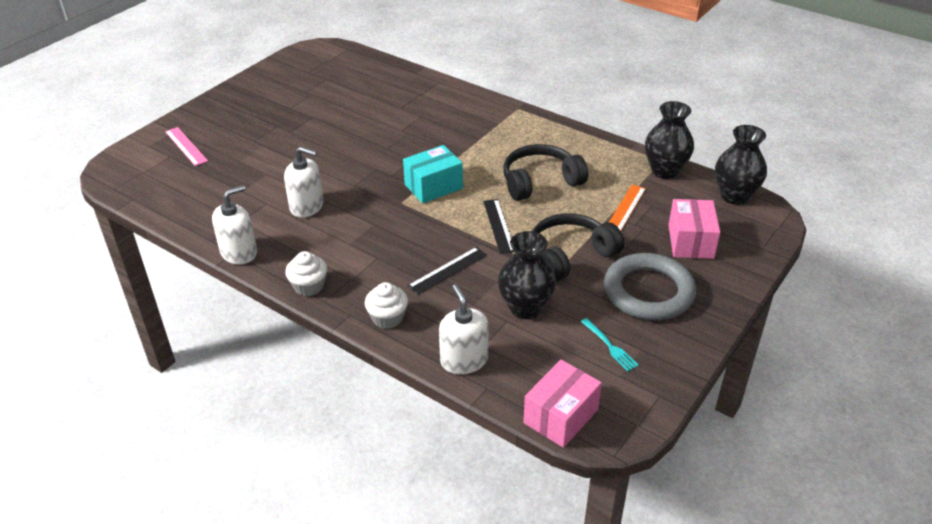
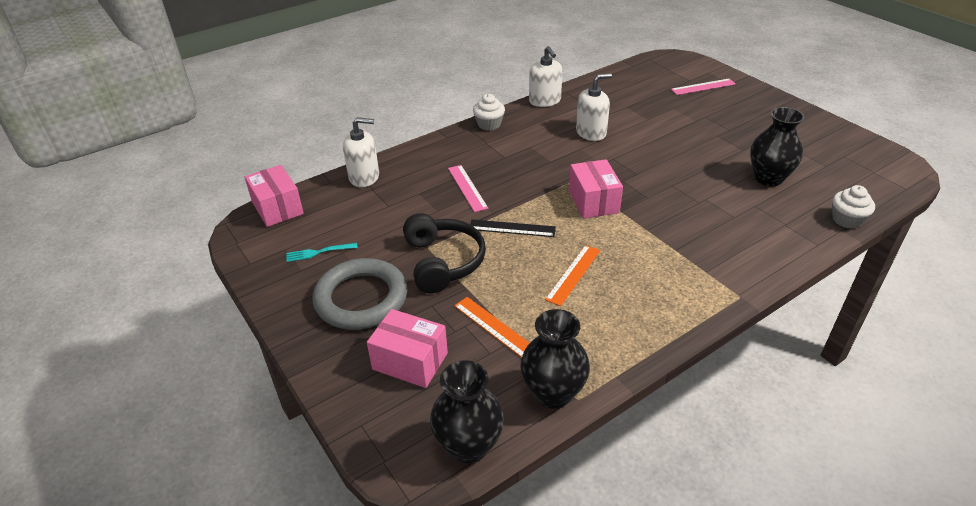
camera: 110 degrees right, 0 degrees up
(307, 206) = (591, 132): white soap dispenser -> white soap dispenser turned 150 degrees counterclockwise
(387, 318) = (432, 152): white cupcake -> white cupcake (847, 220)
(433, 186) = (593, 201): turquoise box -> pink box
(447, 270) = (467, 188): black ruler -> pink ruler
(525, 308) = (395, 218): black vase -> black vase (768, 178)
(540, 182) = (573, 274): black headphones -> orange ruler

